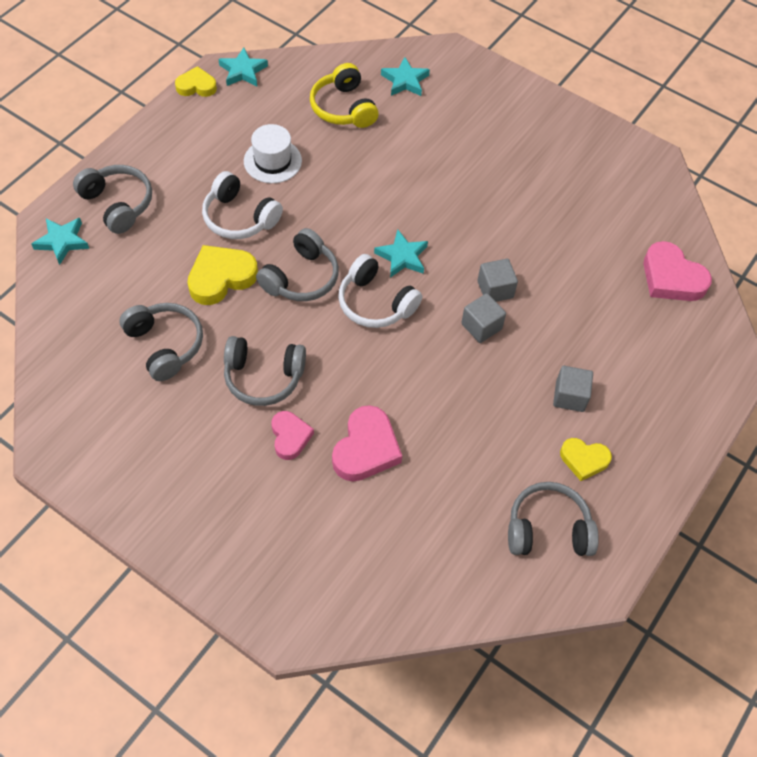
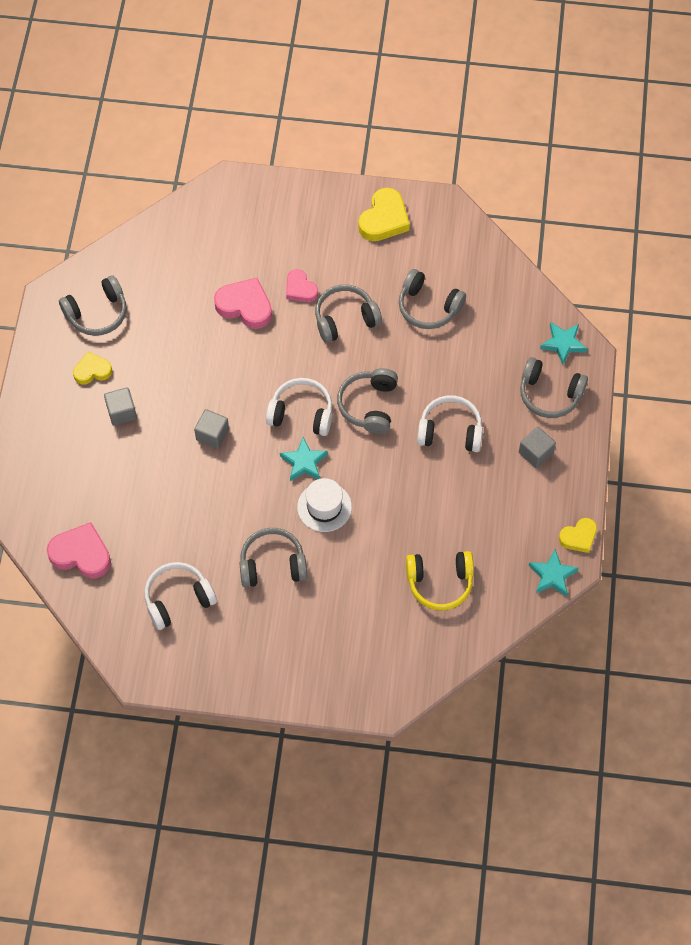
camera: 155 degrees right, 5 degrees up
(221, 278) = (427, 375): yellow heart -> yellow heart (384, 219)
(272, 161) = (461, 496): white hat -> white hat (324, 507)
(343, 108) = (440, 583): yellow headphones -> yellow headphones turned 135 degrees clockwise
(366, 448) = (245, 306): pink heart -> pink heart turned 120 degrees clockwise
(405, 81) = (405, 644): turquoise star -> none
(486, 186) = (272, 564): none -> grey headphones
(495, 289) = (217, 471): grey cube -> grey cube (535, 453)
(591, 199) = (178, 599): none -> white headphones

